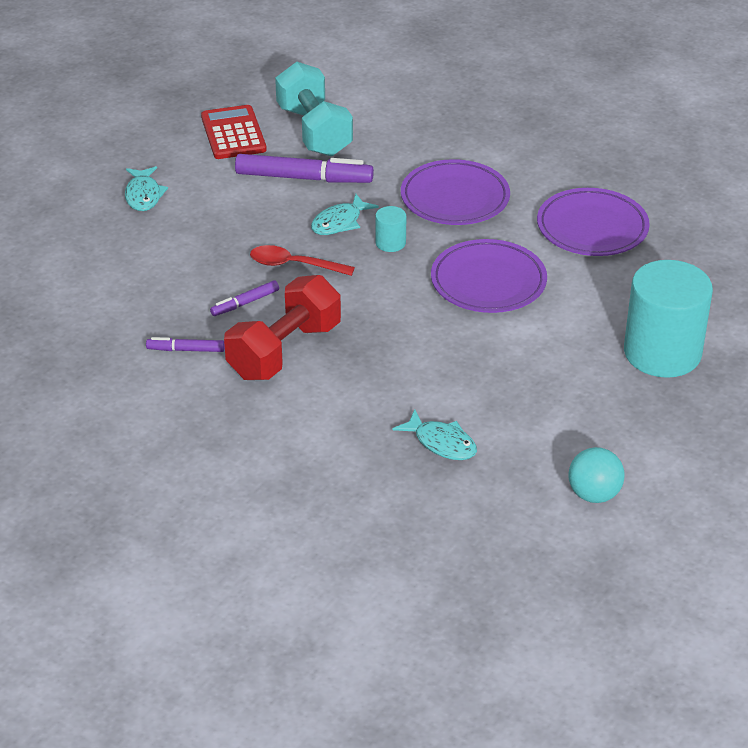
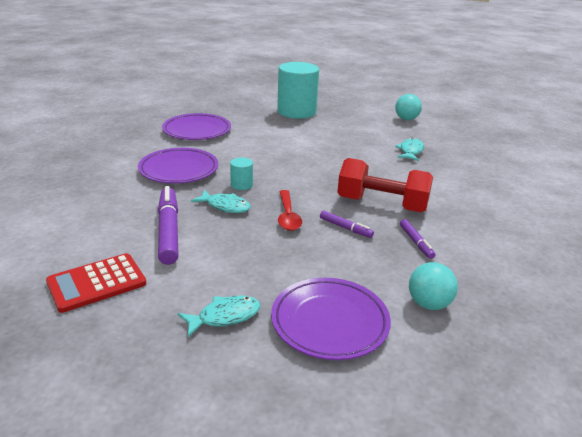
camera: 110 degrees left, 10 degrees down
(82, 319) = (428, 304): none -> turquoise ball
(314, 131) = (90, 238): turquoise dumbbell -> none
(488, 282) = (265, 152): purple plate -> purple plate (330, 322)

